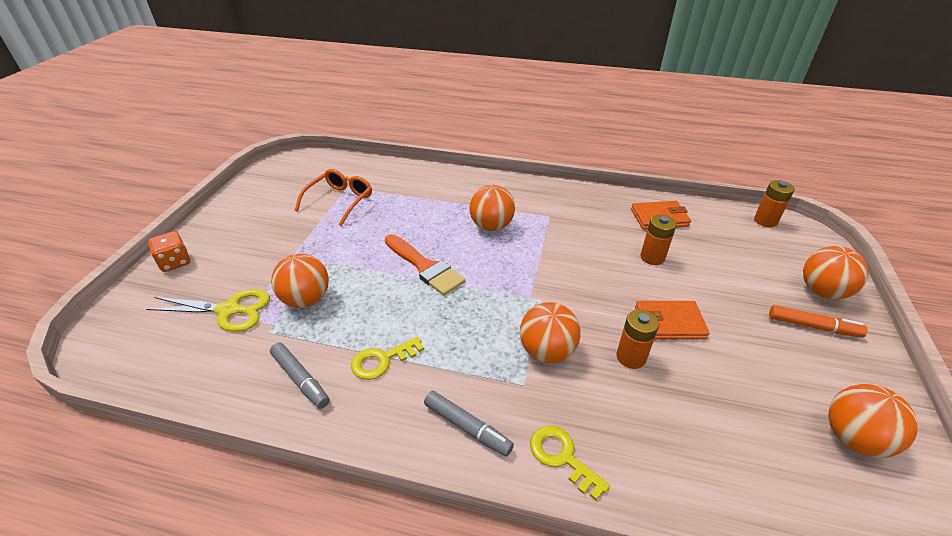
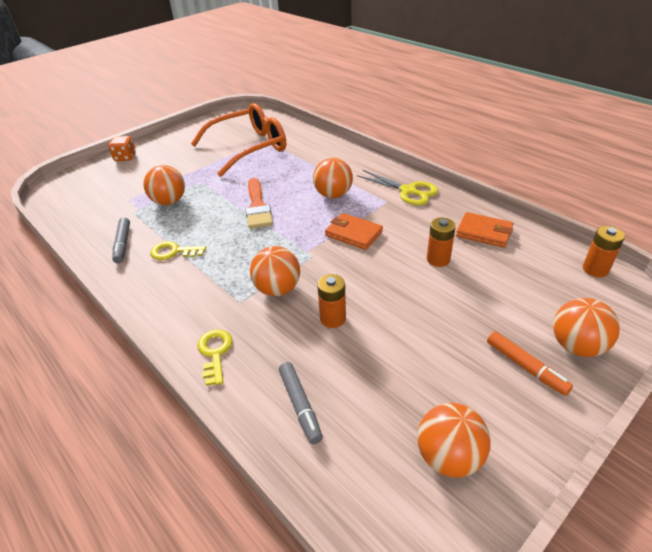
camera: 35 degrees right, 0 degrees up
(229, 310) = (125, 193): yellow scissors -> yellow scissors (408, 191)
(340, 201) = (249, 148): orange glasses -> orange glasses, size x1.71
(467, 427) = (180, 309): grey marker -> grey marker (300, 405)
(669, 323) = (392, 309): orange wallet -> orange wallet (353, 233)

